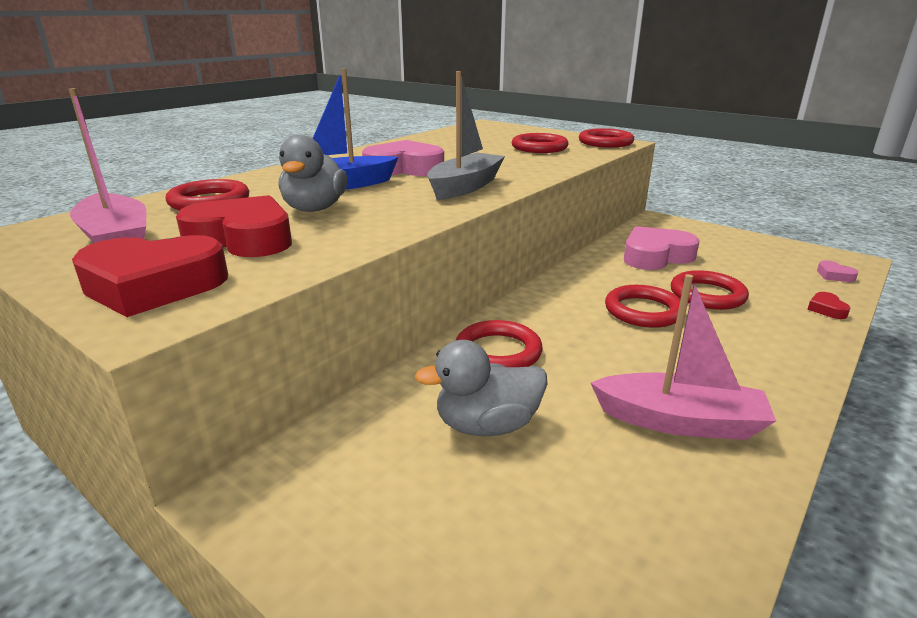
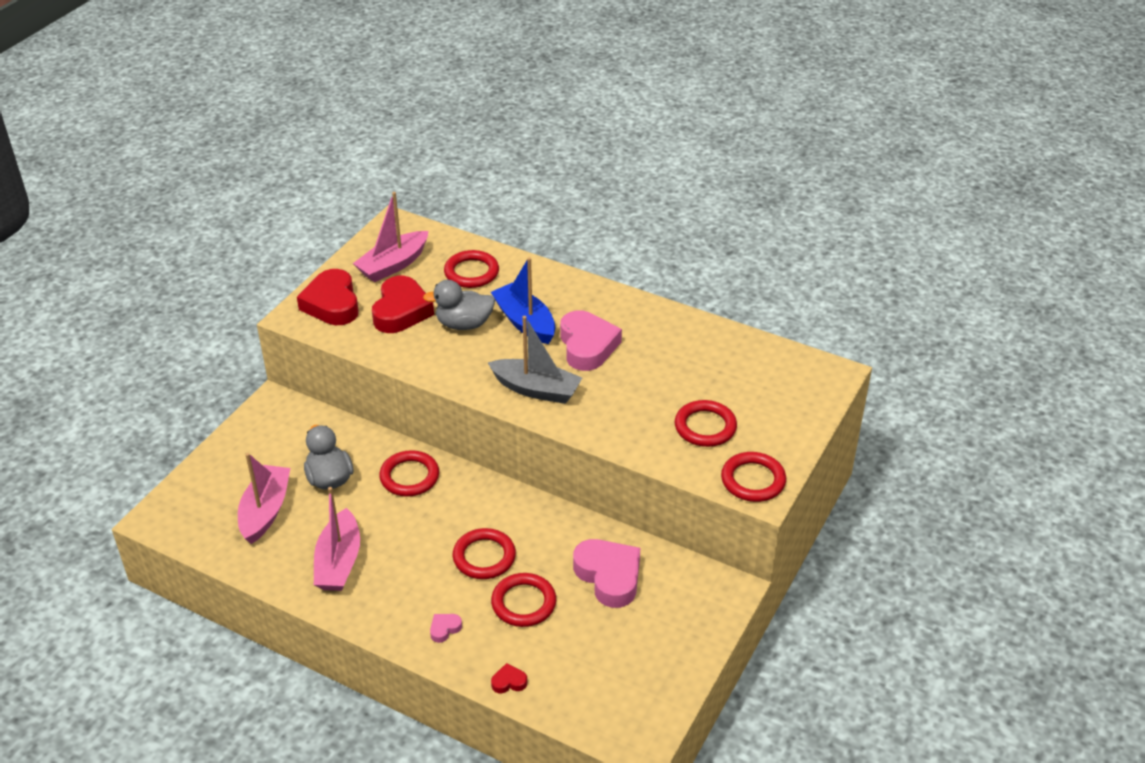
camera: 80 degrees right, 15 degrees up
(563, 512) = (265, 511): none -> pink boat
(834, 275) = (590, 712): pink heart -> pink heart (444, 629)

